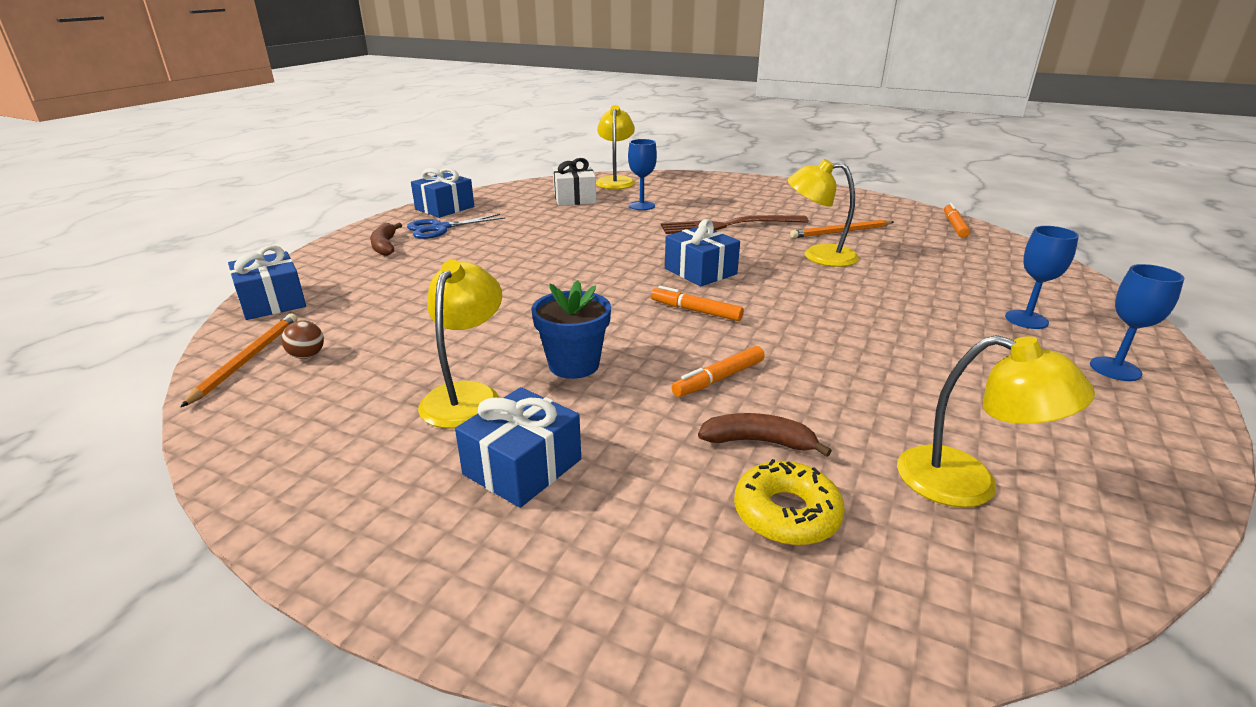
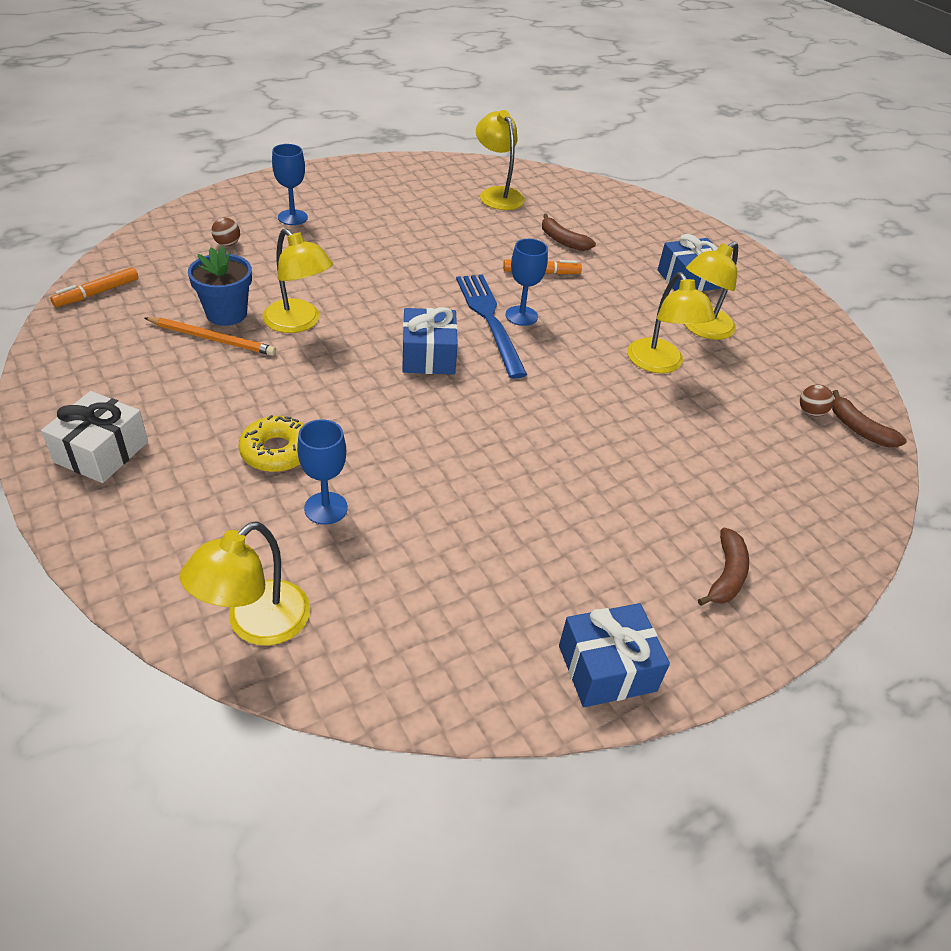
camera: 150 degrees left, 15 degrees up
(247, 360) = (859, 429): orange pencil -> brown banana
(272, 302) = (855, 507): blue gift -> none
(440, 228) = (639, 591): blue scissors -> none
(497, 338) = (660, 364): none -> yellow lamp
(574, 198) = (387, 589): white gift -> white gift (101, 452)
(574, 365) = (620, 319): blue flower pot -> blue flower pot (226, 314)
(695, 311) = (490, 320): orange marker -> blue fork
(729, 225) = (295, 406): brown fork -> none
(786, 513) = (586, 218): yellow donut -> yellow donut (277, 451)
(991, 277) = (227, 244): none -> brown ball
(1115, 369) = (323, 185): blue goblet -> blue goblet (521, 316)

